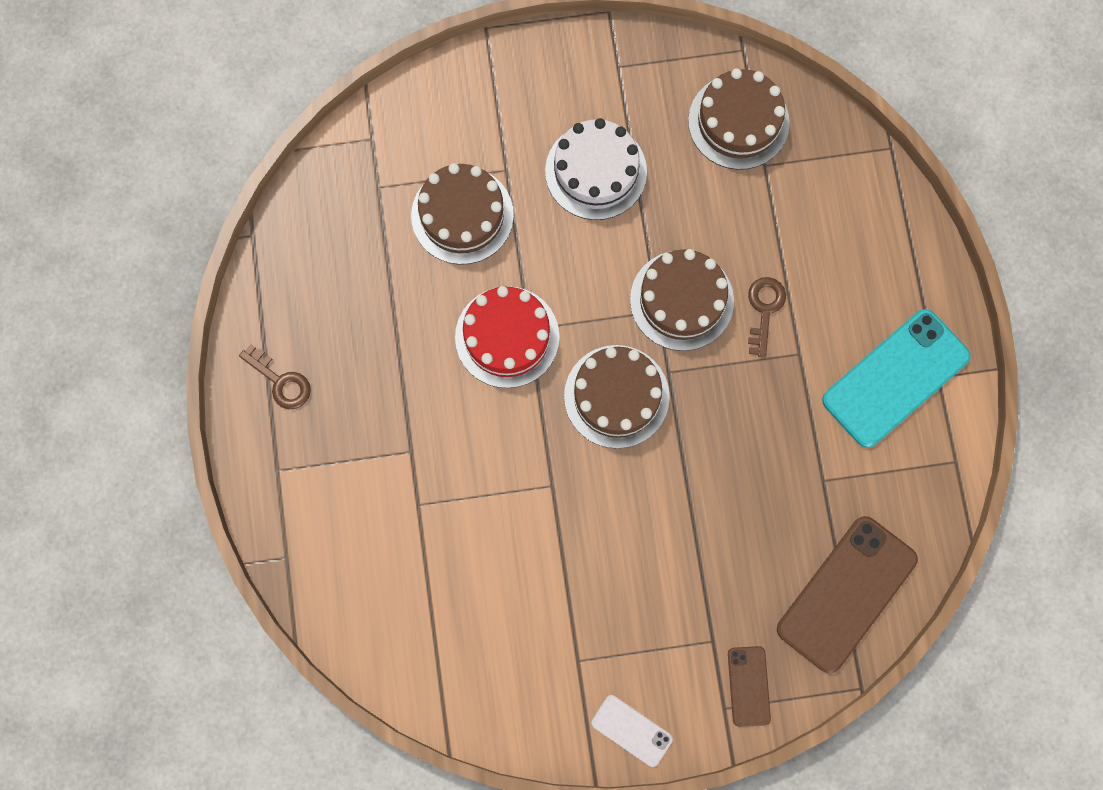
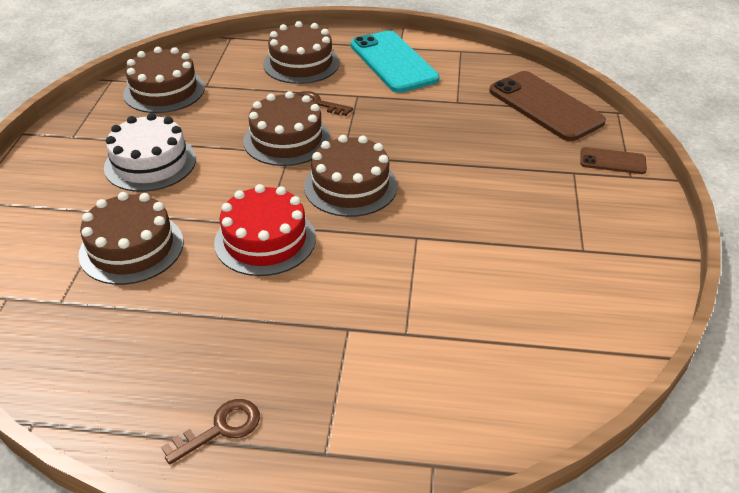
camera: 75 degrees left, 35 degrees down
(631, 730) = (649, 229): white phone -> none
(854, 261) = (301, 63): none -> brown cake

